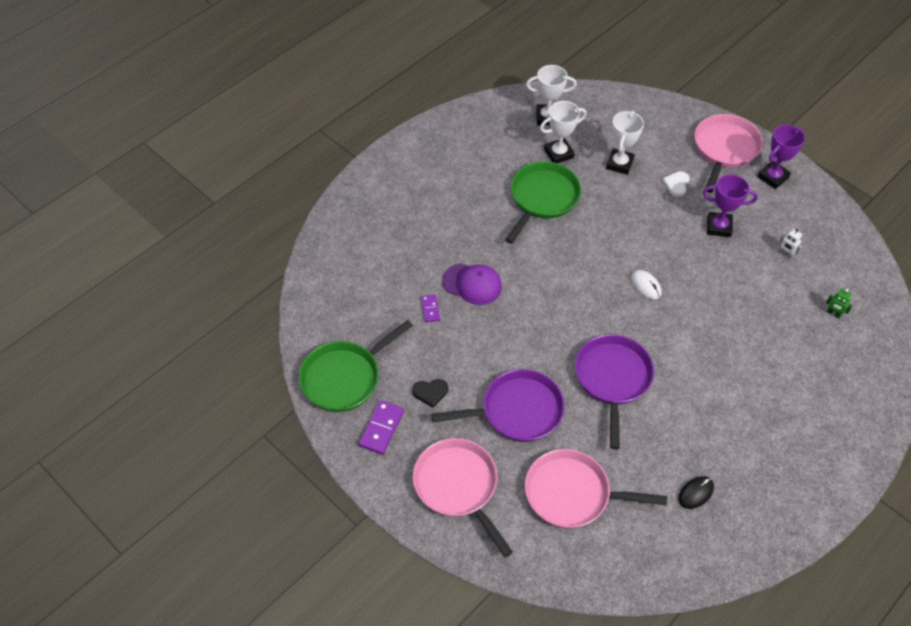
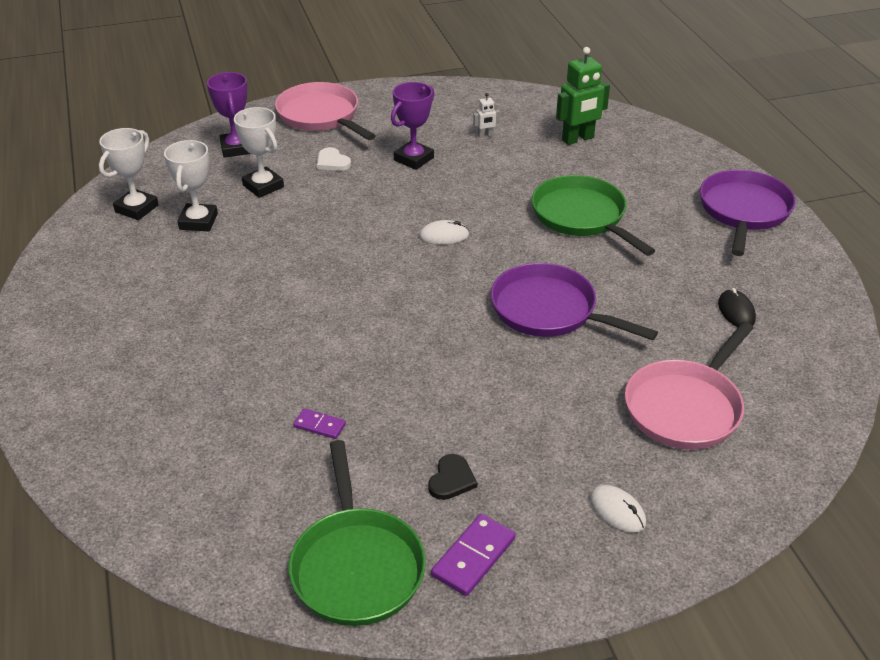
camera: 60 degrees left, 15 degrees down
(381, 428) = (474, 557): purple domino -> purple domino turned 75 degrees clockwise
(458, 487) = (617, 511): pink pan -> white mouse
(472, 284) = (316, 370): purple cap -> none
(517, 411) = (538, 407): purple pan -> purple pan (744, 211)
(542, 198) = (249, 260): green pan -> green pan (582, 217)
(773, 177) = (386, 104): purple trophy -> purple trophy (236, 148)
(833, 314) = (578, 139): green robot -> green robot, size x2.08

